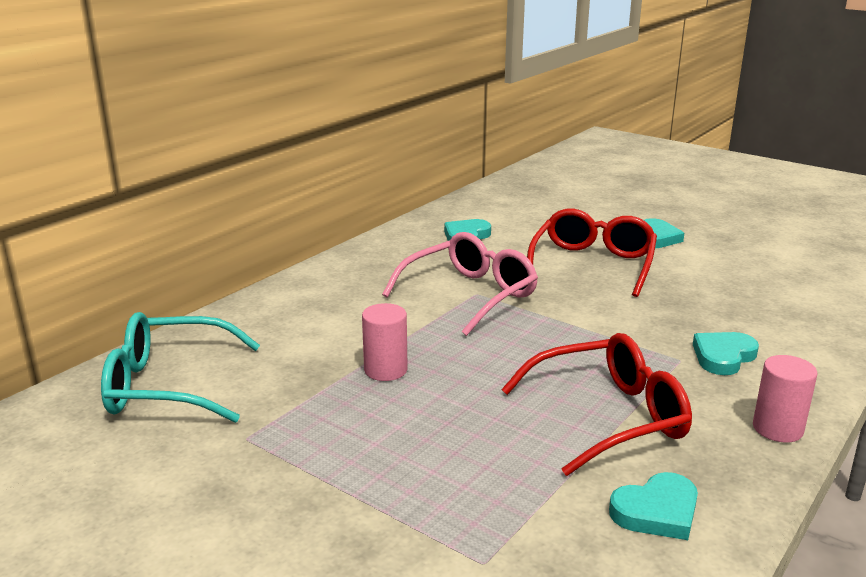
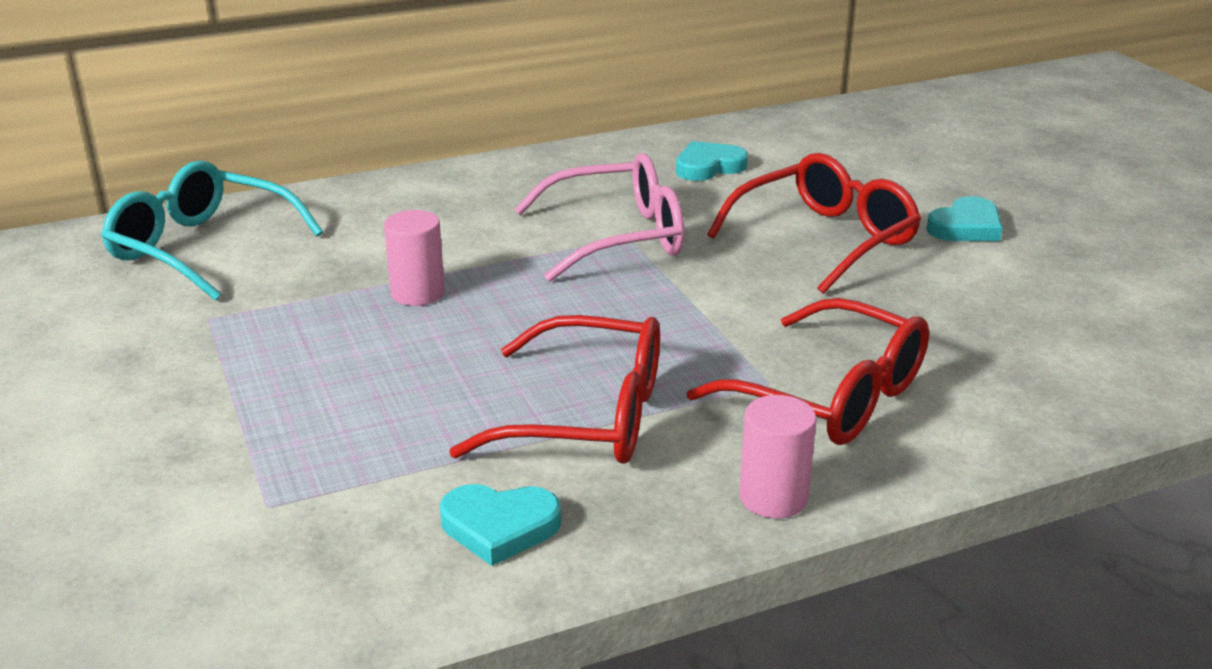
camera: 30 degrees right, 5 degrees up
(723, 356) = (831, 396): turquoise heart -> red glasses

